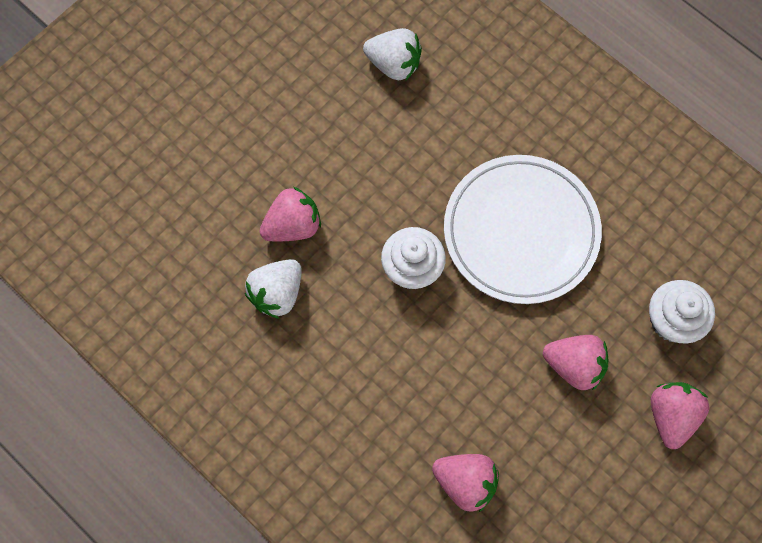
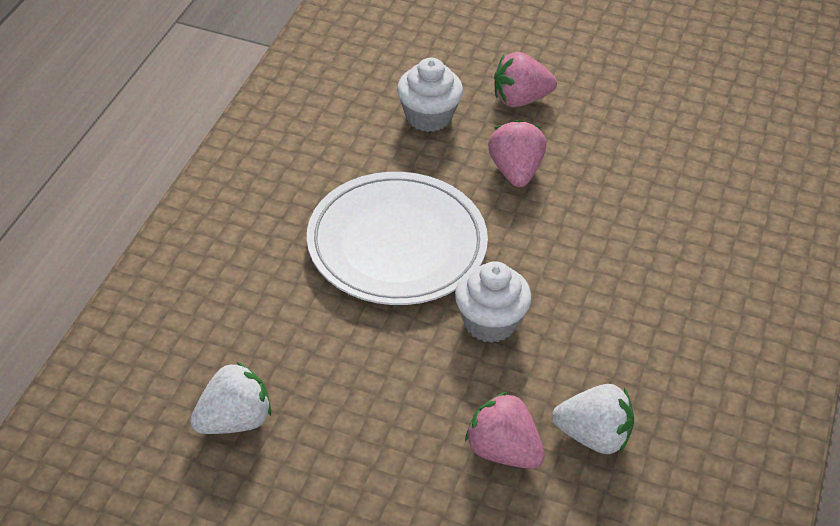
camera: 115 degrees left, 25 degrees down
(394, 64) = (234, 420): white strawberry -> white strawberry turned 60 degrees clockwise
(465, 482) = (678, 218): pink strawberry -> none

